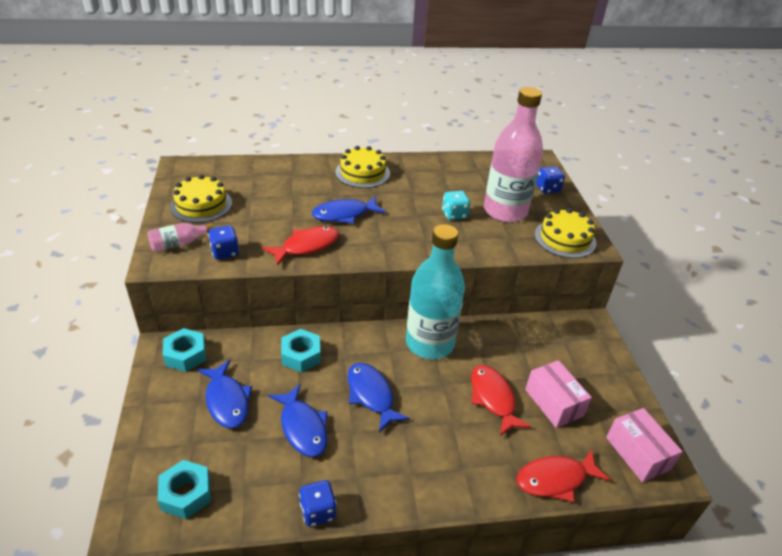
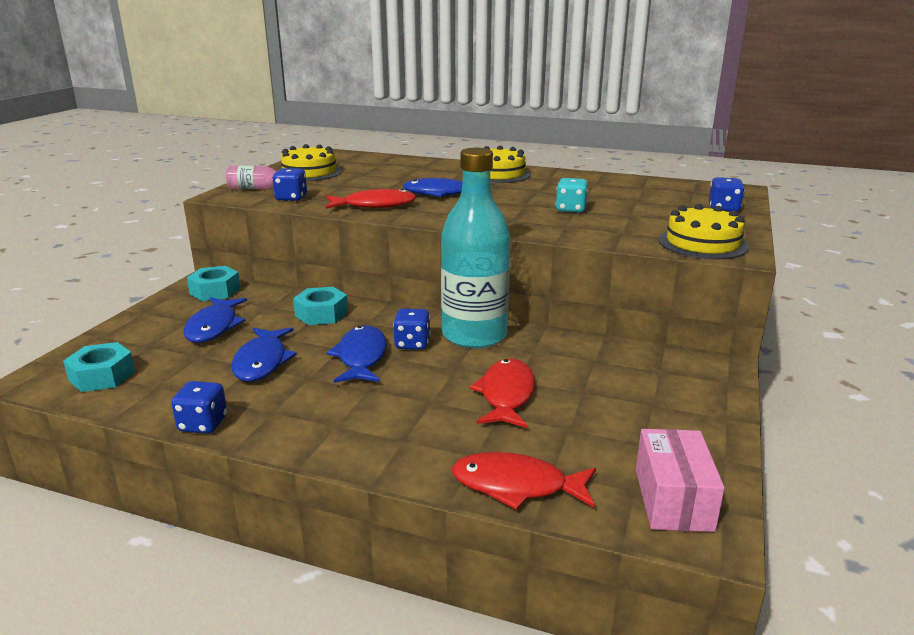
camera: 30 degrees right, 15 degrees down
(395, 367) = (412, 344): none -> blue dice
(505, 211) = (641, 215): pink bottle -> none
(553, 403) = (588, 419): pink box -> none

